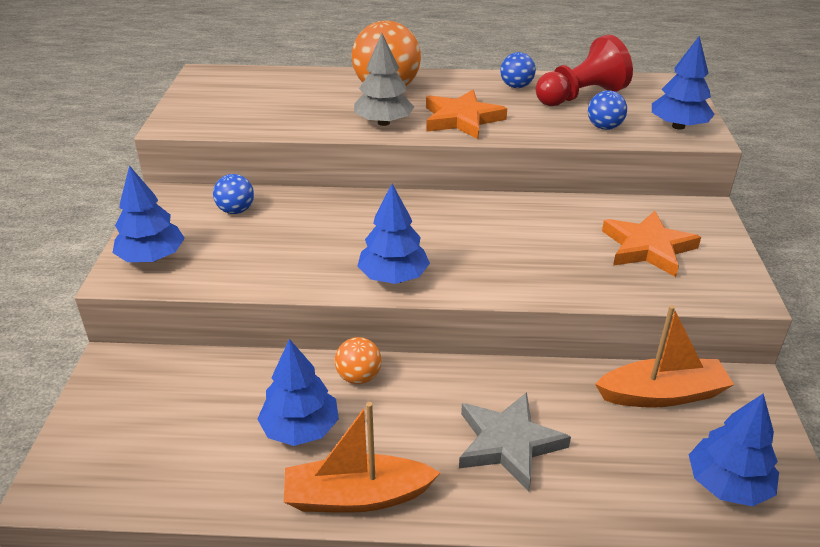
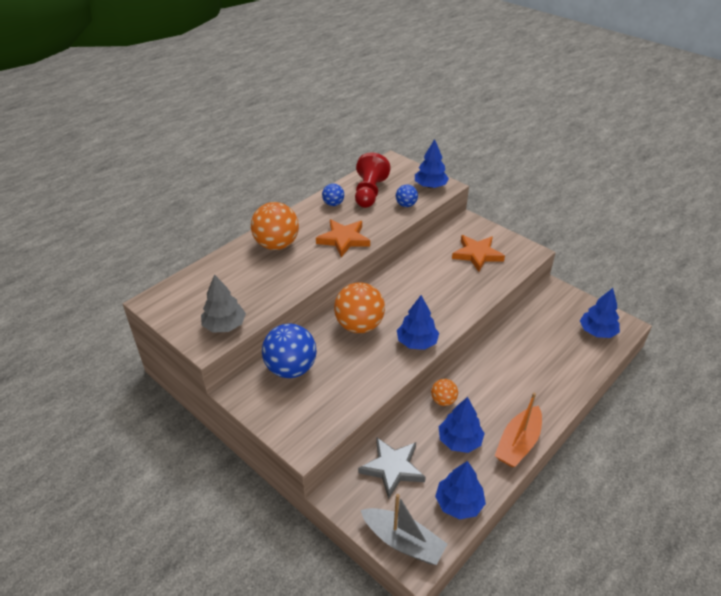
camera: 50 degrees left, 5 degrees up
(76, 458) = (403, 541): none -> grey boat
(152, 257) = (300, 425): blue tree -> blue tree (459, 503)
(236, 210) = (291, 368): blue ball -> blue ball, size x1.94
(365, 221) = (359, 325): none -> orange ball
(383, 122) = (313, 266): grey tree -> grey tree (224, 325)
(508, 443) = (527, 377): grey star -> grey star (392, 468)
(662, 394) = (539, 315): orange boat -> none

